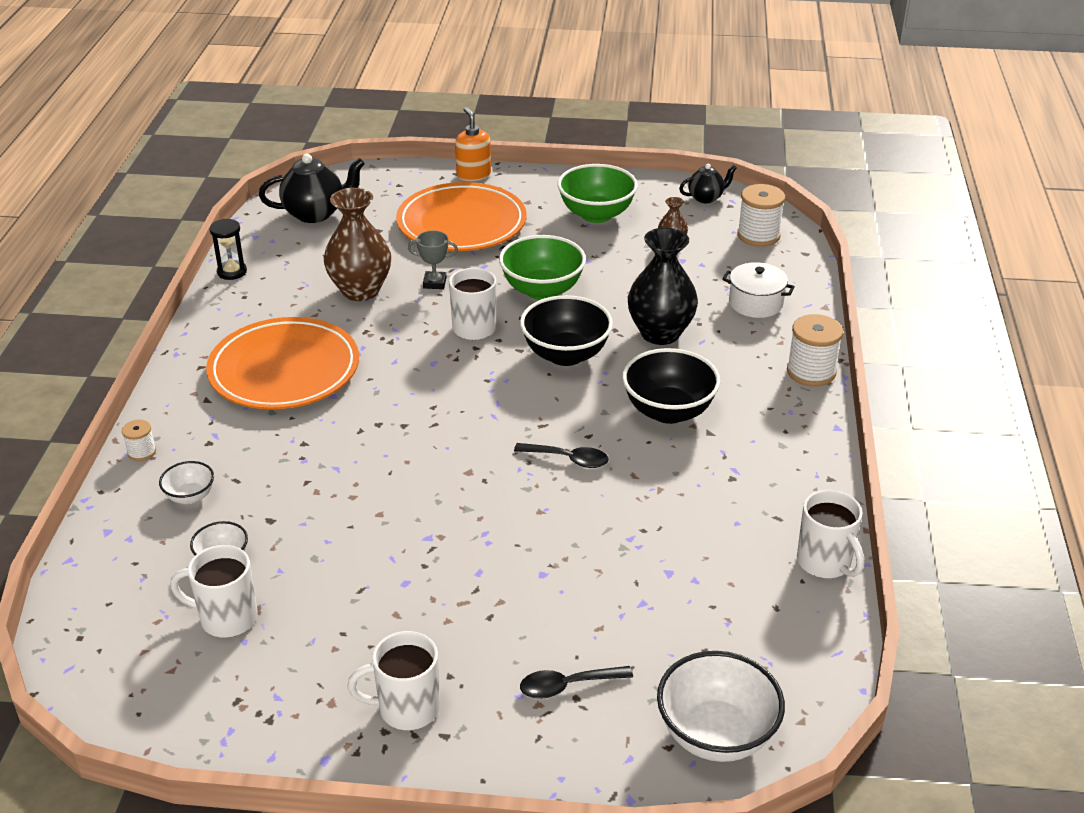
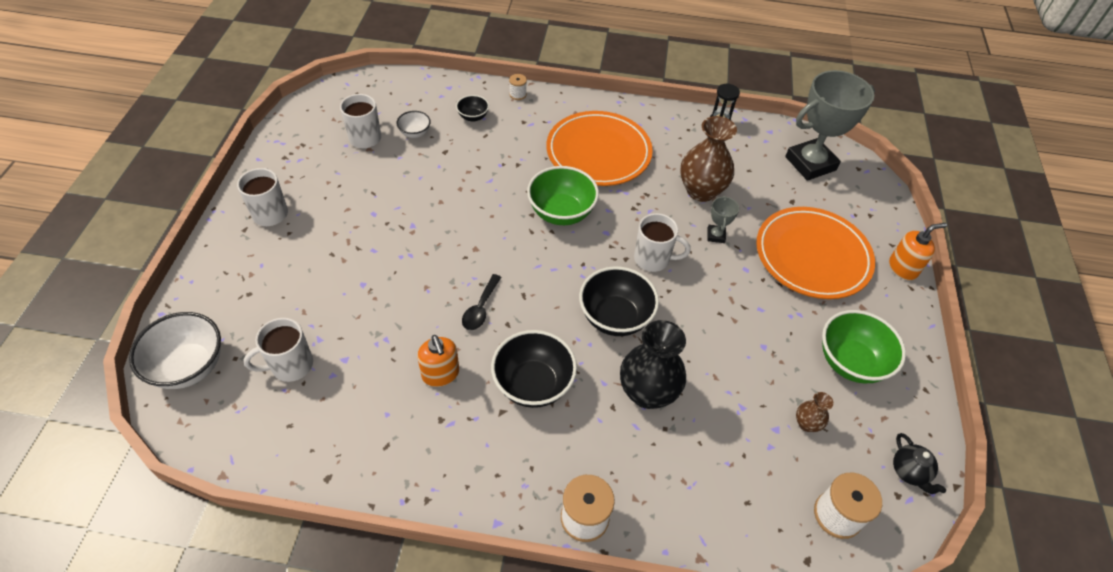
camera: 90 degrees right, 15 degrees up
(190, 496) = (473, 117): white bowl -> black bowl
(315, 213) = (810, 163): black teapot -> grey trophy
(542, 290) = (711, 308): green bowl -> green bowl (561, 213)
(567, 686) = (260, 290): black spoon -> none
(671, 484) = (440, 374): none -> orange soap dispenser
(755, 303) = (702, 487): white pot -> none
(825, 563) = (326, 472): white mug -> white mug (290, 365)

